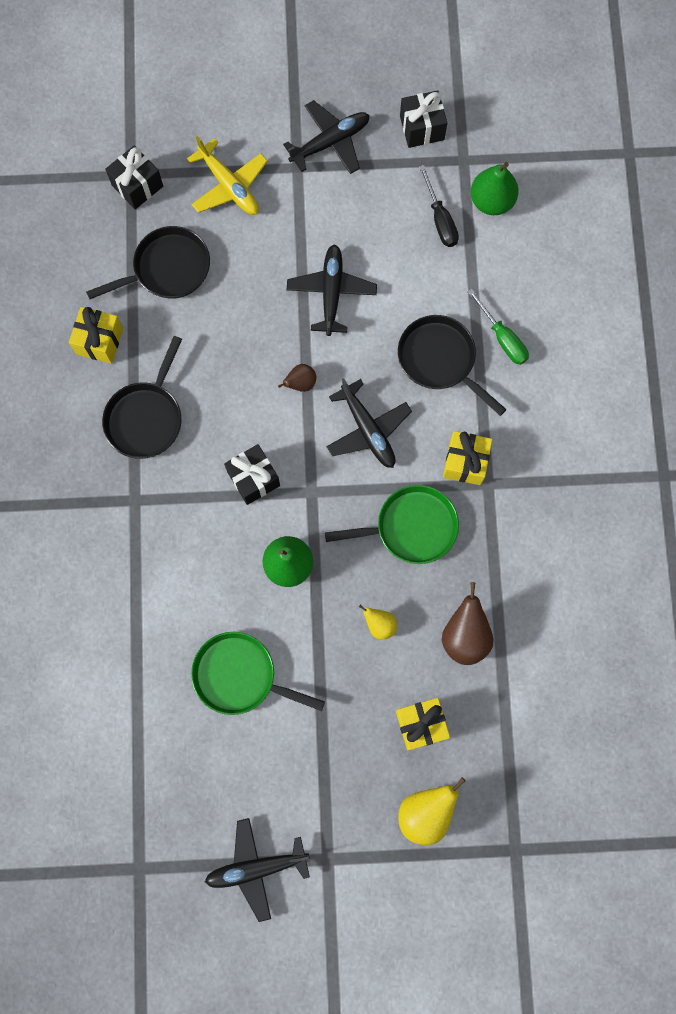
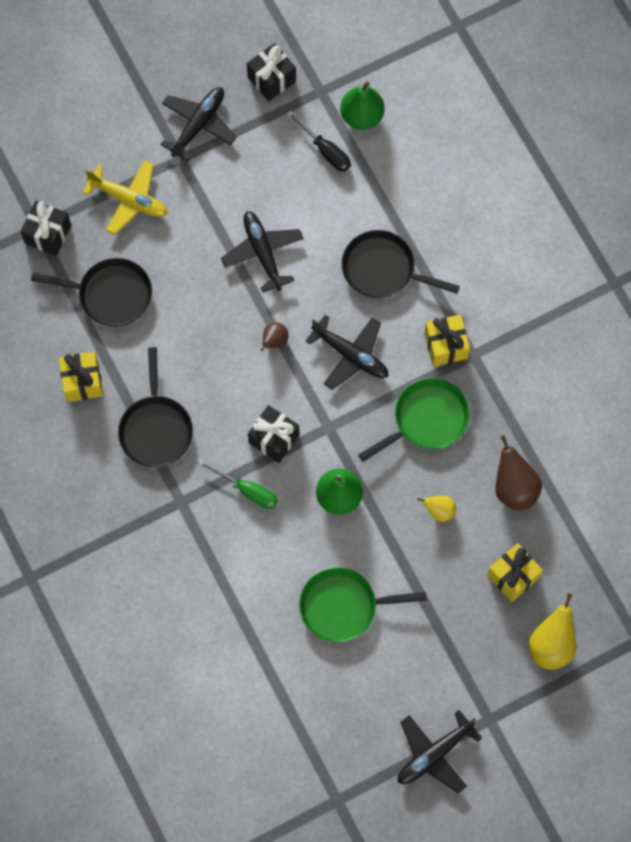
camera: 25 degrees left, 5 degrees down
(167, 269) = (110, 295): black pan -> black pan turned 60 degrees clockwise
(502, 338) = (426, 228): green screwdriver -> green screwdriver (247, 490)

